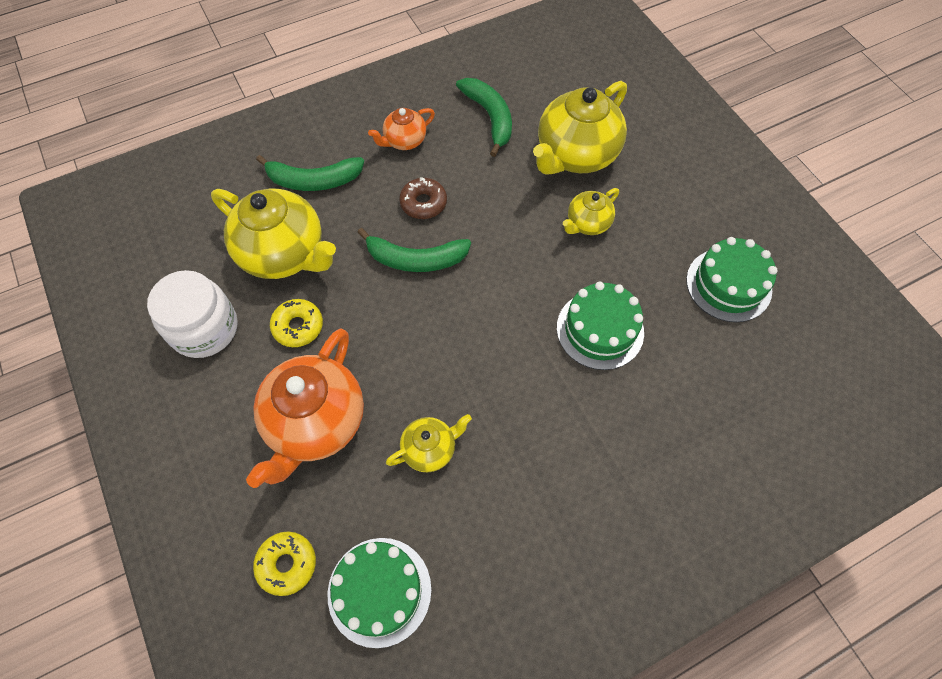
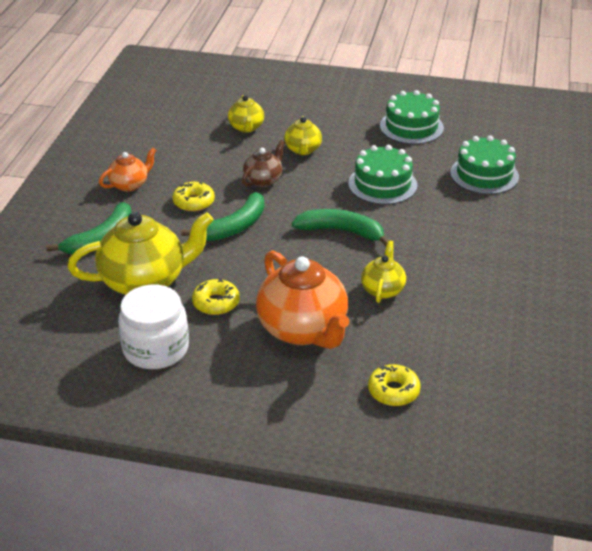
camera: 50 degrees left, 25 degrees down
(379, 591) = (456, 358): green cake -> green cake (484, 175)
(404, 141) = (130, 185): orange teapot -> orange teapot turned 135 degrees counterclockwise
(423, 203) = (194, 202): brown donut -> yellow donut
(490, 117) = (166, 143): green banana -> green banana (342, 231)
(507, 229) = (263, 180): none -> brown teapot
(575, 155) = (246, 128): yellow teapot -> yellow teapot, size x0.52

